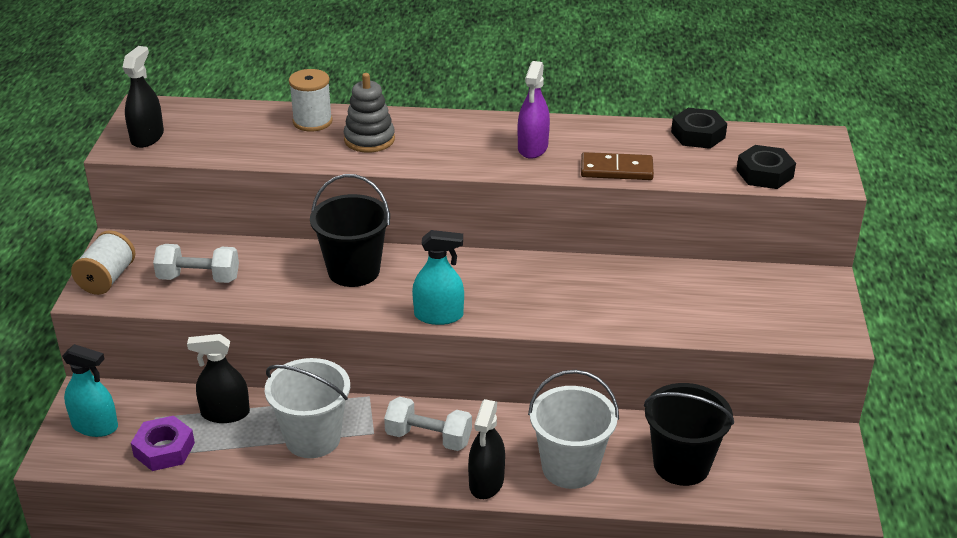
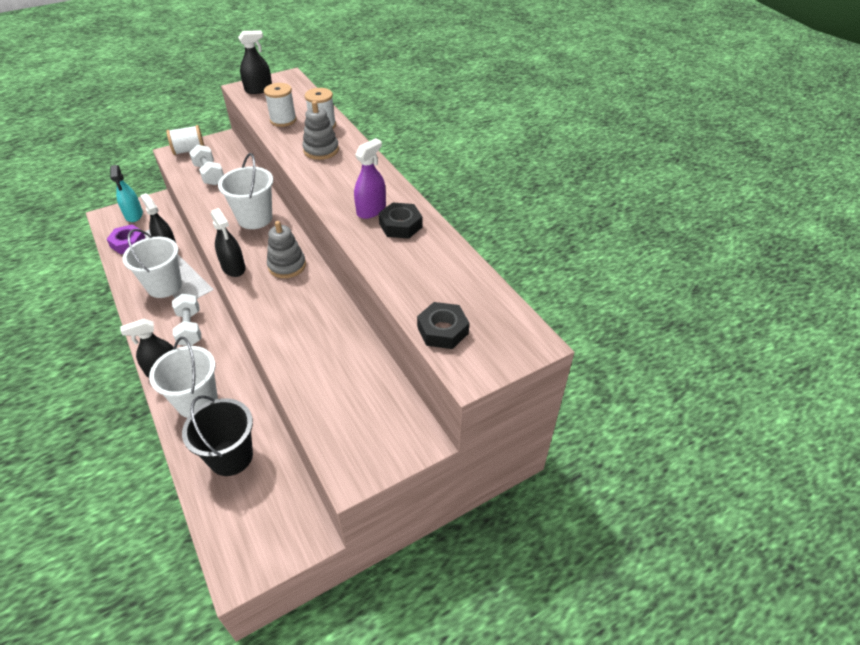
camera: 55 degrees right, 10 degrees up
(259, 143) = (283, 120): none -> white spool
(353, 271) = (255, 218): black bucket -> white bucket
(438, 315) = (233, 267): turquoise spray bottle -> black spray bottle
(479, 276) = (287, 266): none -> grey stacking toy
(532, 148) = (371, 210): purple spray bottle -> purple spray bottle turned 150 degrees clockwise
(616, 170) = (377, 255): brown domino -> none
(698, 135) = (466, 275): black nut -> black nut (400, 225)

